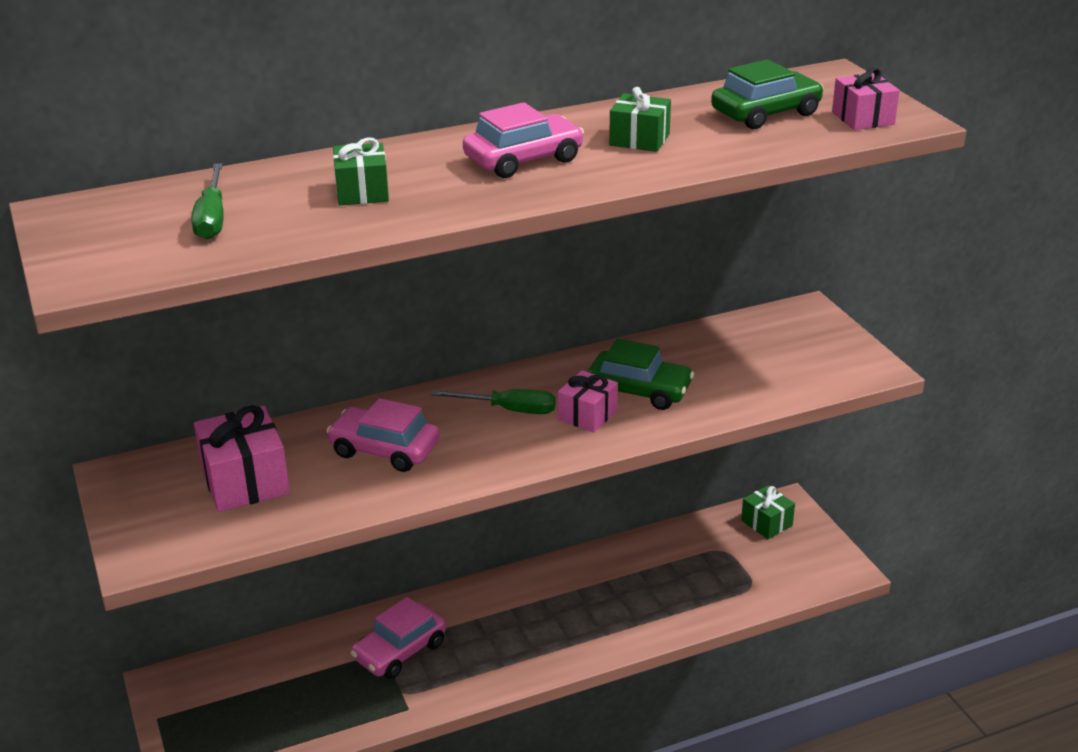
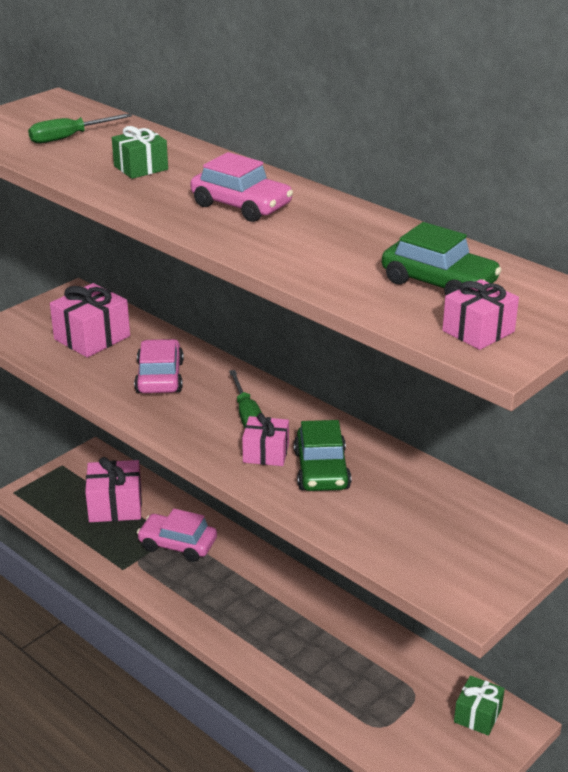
camera: 65 degrees right, 0 degrees up
(286, 686) = (115, 506): none -> pink gift
(639, 140) = (322, 240): green gift -> none

